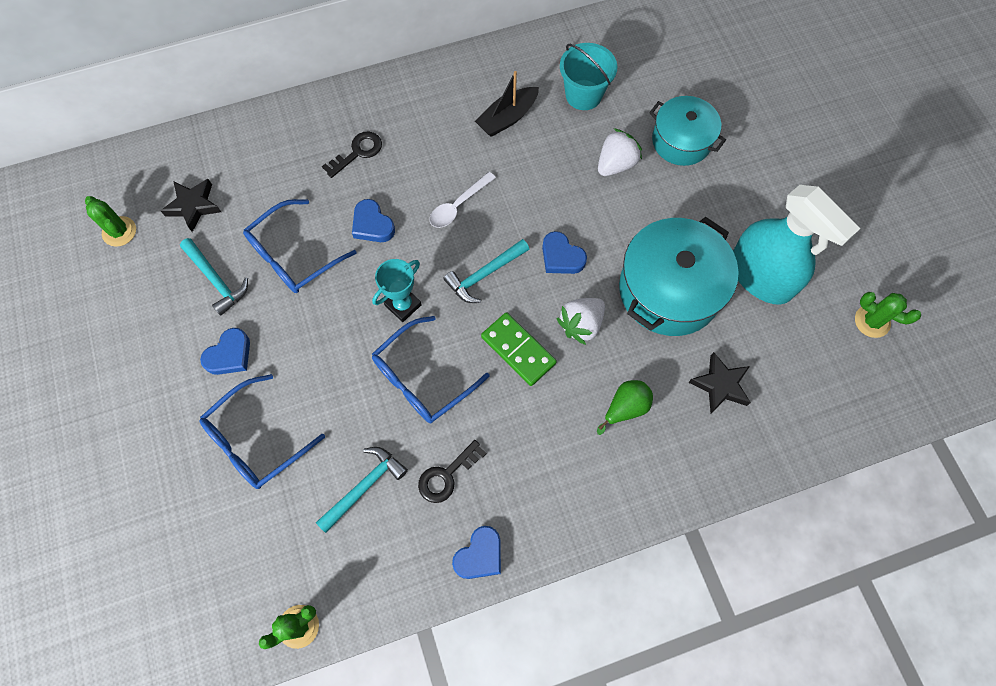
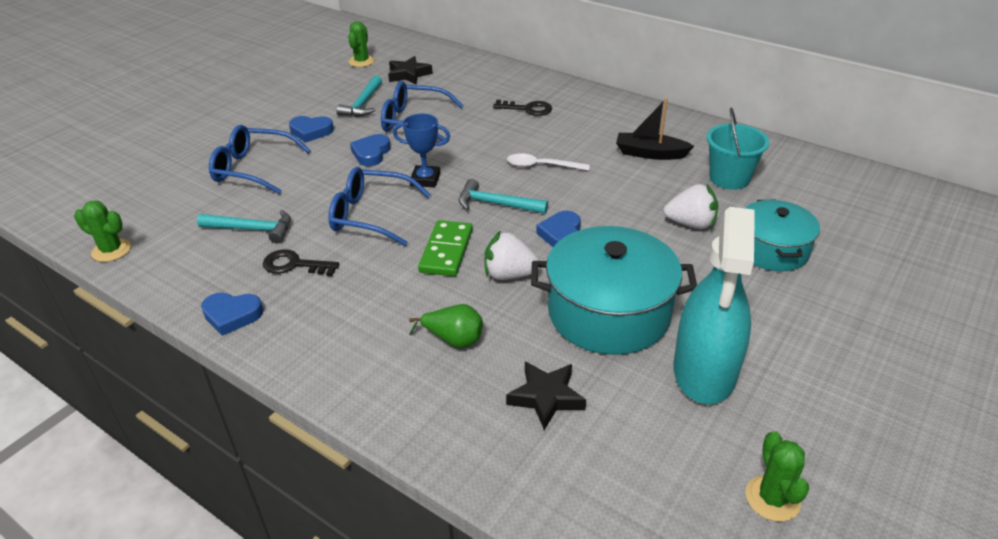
camera: 55 degrees right, 30 degrees down
(372, 225) = (477, 139): blue heart -> blue heart (371, 153)
(403, 305) = (425, 180): turquoise trophy -> blue trophy

